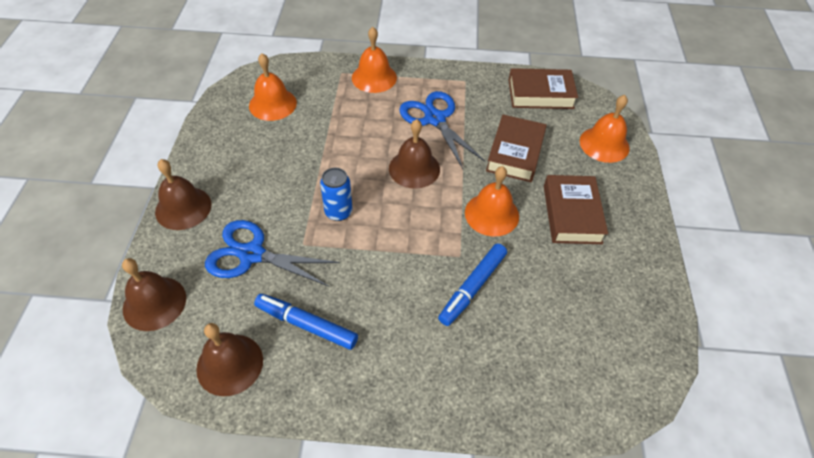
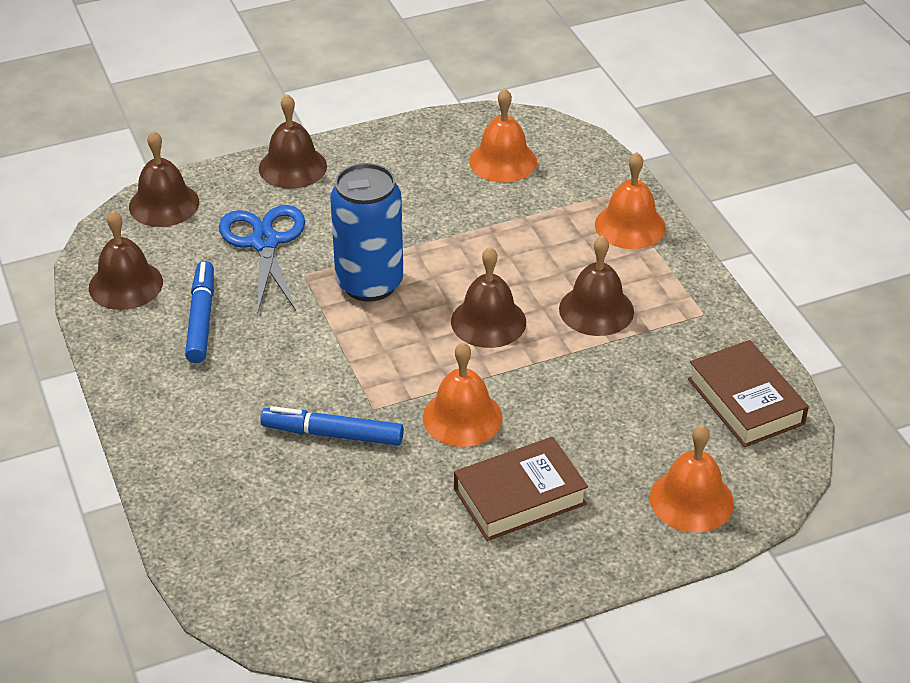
camera: 65 degrees right, 10 degrees down
(338, 212) = (369, 283): blue can -> blue can, size x1.80
(435, 119) = (596, 310): blue scissors -> brown bell
(515, 153) = (594, 408): brown book -> none

